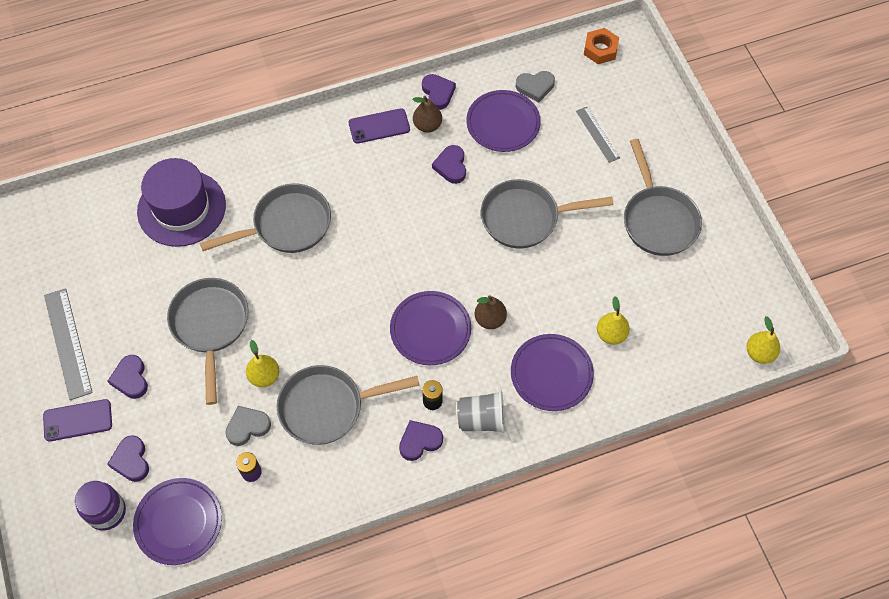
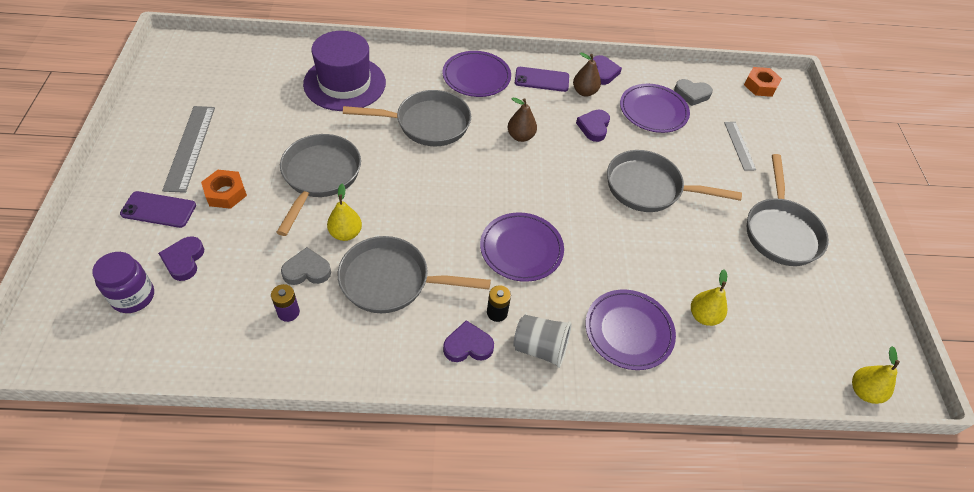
camera: 15 degrees right, 10 degrees down
(131, 379) = (225, 193): purple heart -> orange nut
(178, 522) = (193, 332): purple plate -> purple plate (476, 76)
(490, 319) = (583, 260): brown pear -> brown pear (520, 136)

